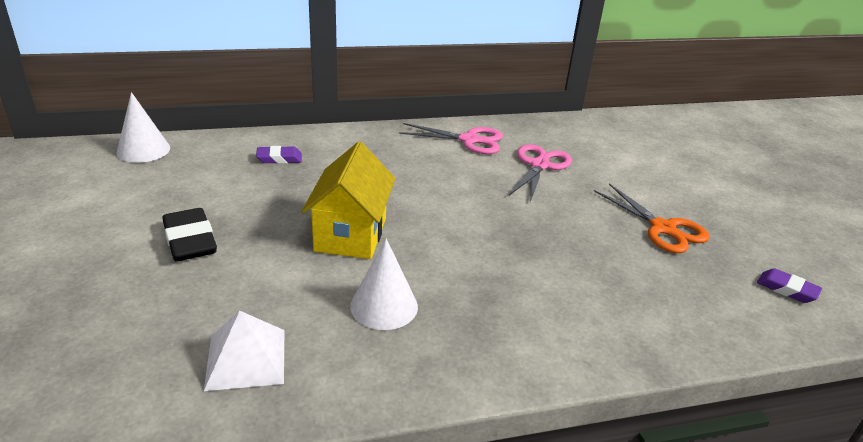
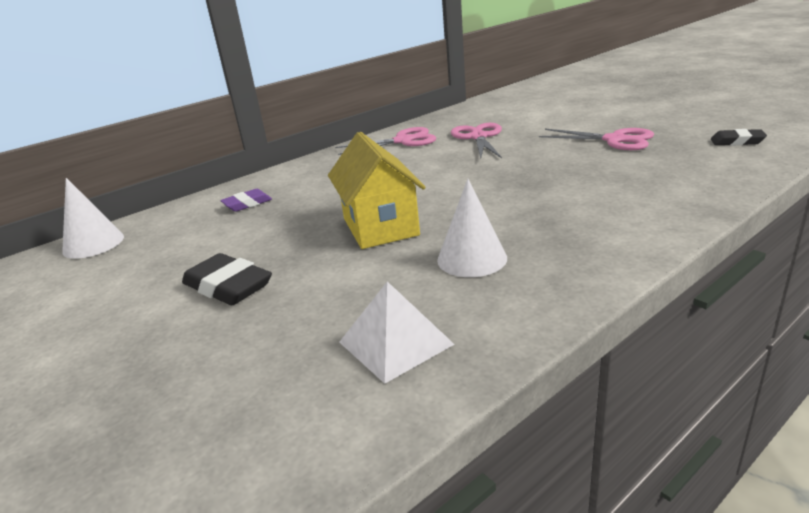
camera: 20 degrees left, 5 degrees down
(663, 228) = (614, 140): orange scissors -> pink scissors
(787, 289) = (737, 141): purple eraser -> black eraser

